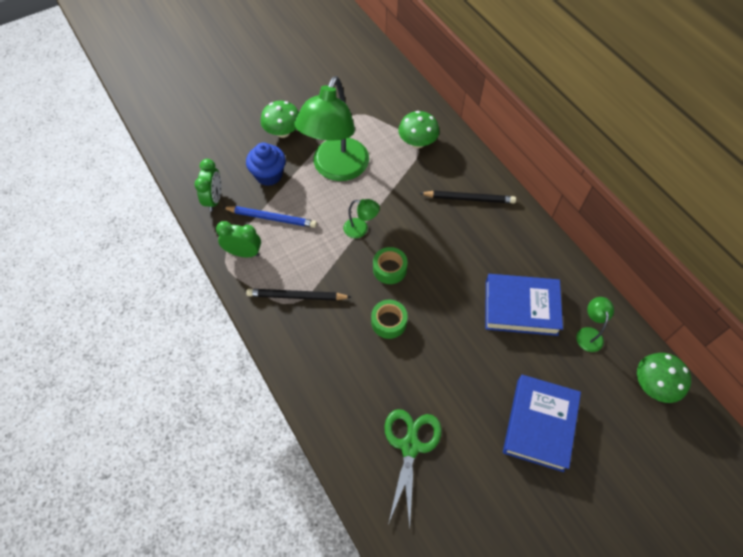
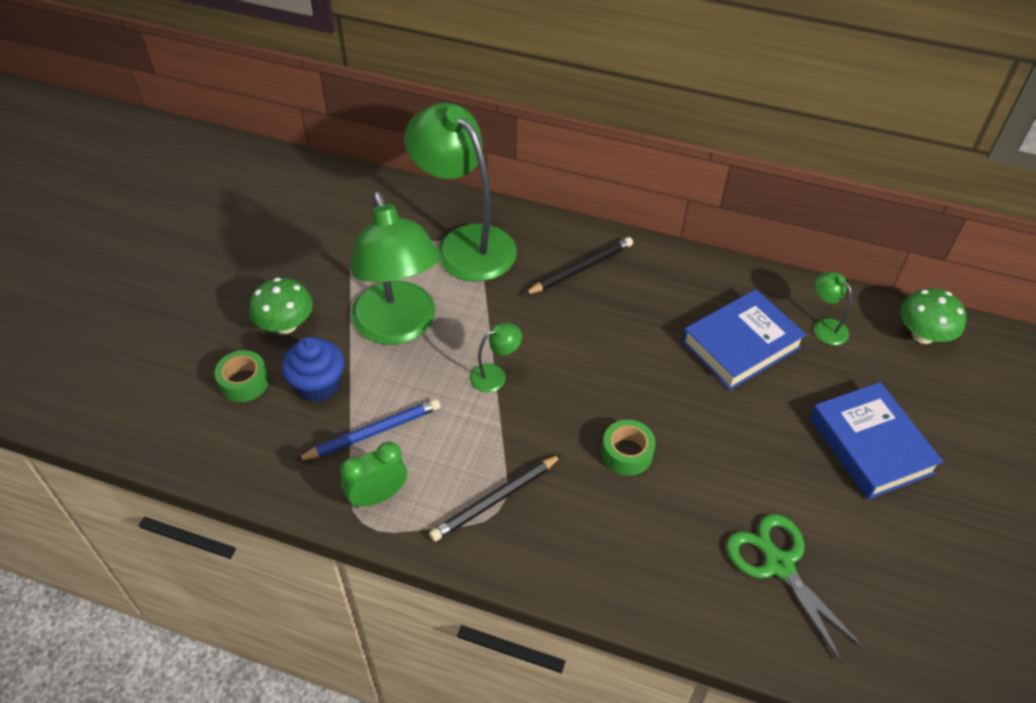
camera: 40 degrees left, 10 degrees down
(214, 199) = (272, 459): green clock -> none
(389, 269) = (571, 397): green tape -> green tape (244, 382)
(417, 142) = (465, 243): green mushroom -> green lamp

